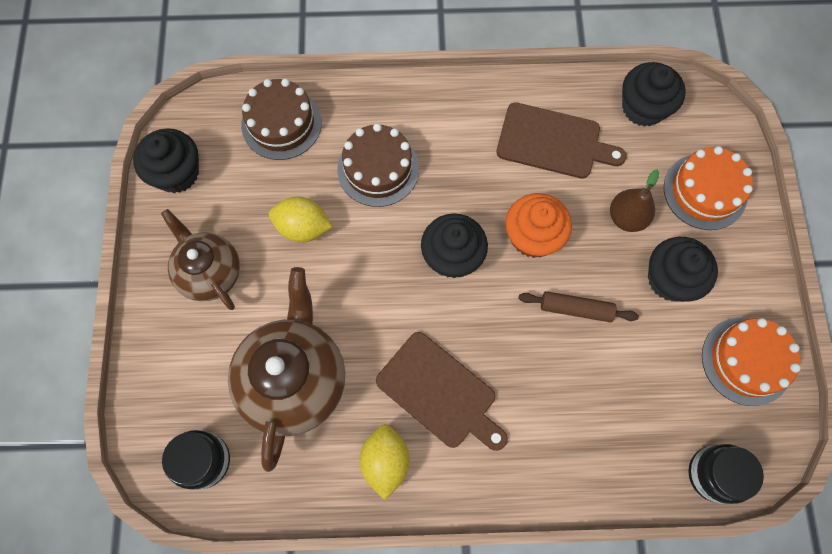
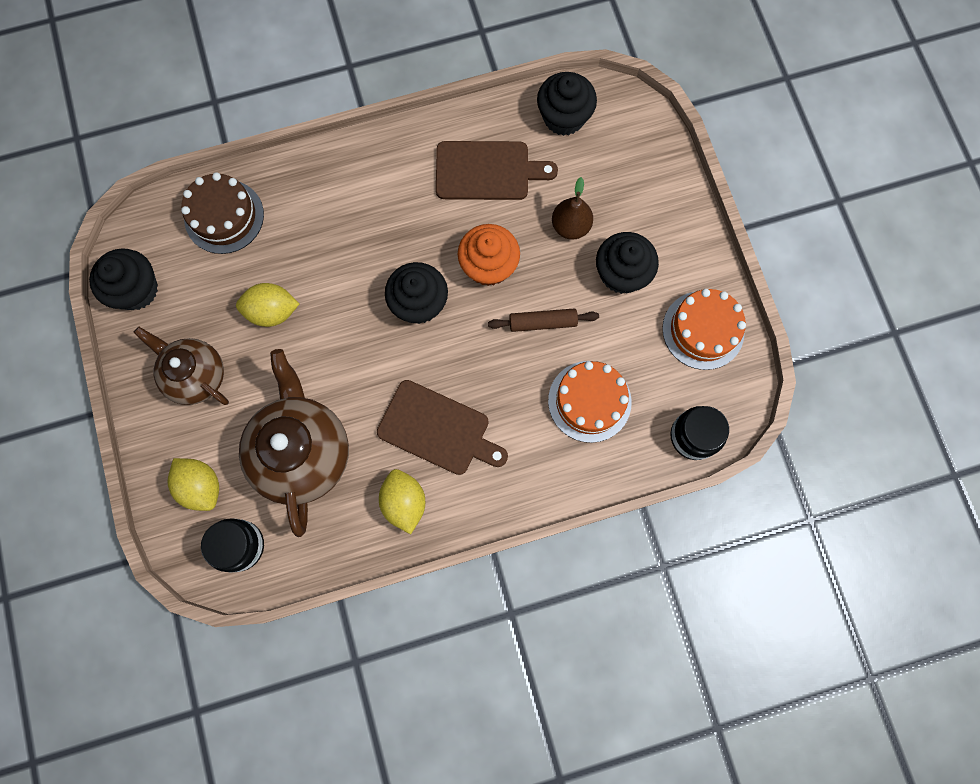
camera: 15 degrees left, 5 degrees up
(183, 387) = (201, 486): none -> yellow lemon
(378, 169) = (328, 237): brown cake -> none
(705, 191) = (636, 184): orange cake -> orange cake (589, 401)

